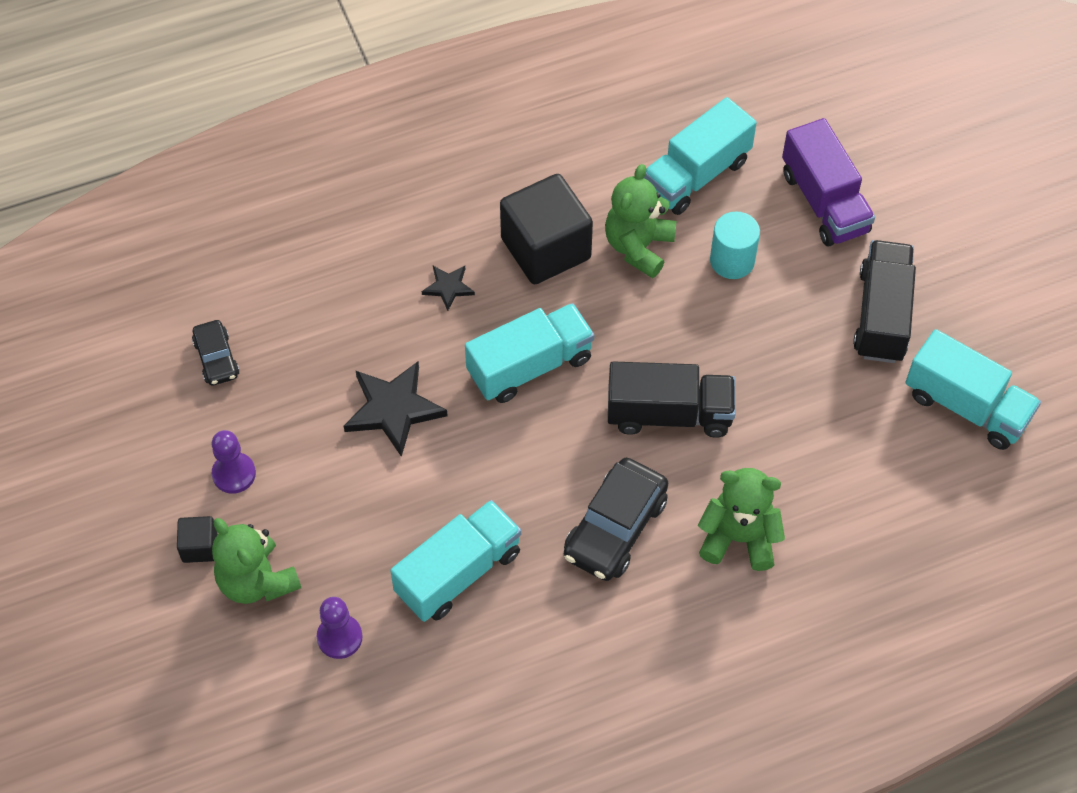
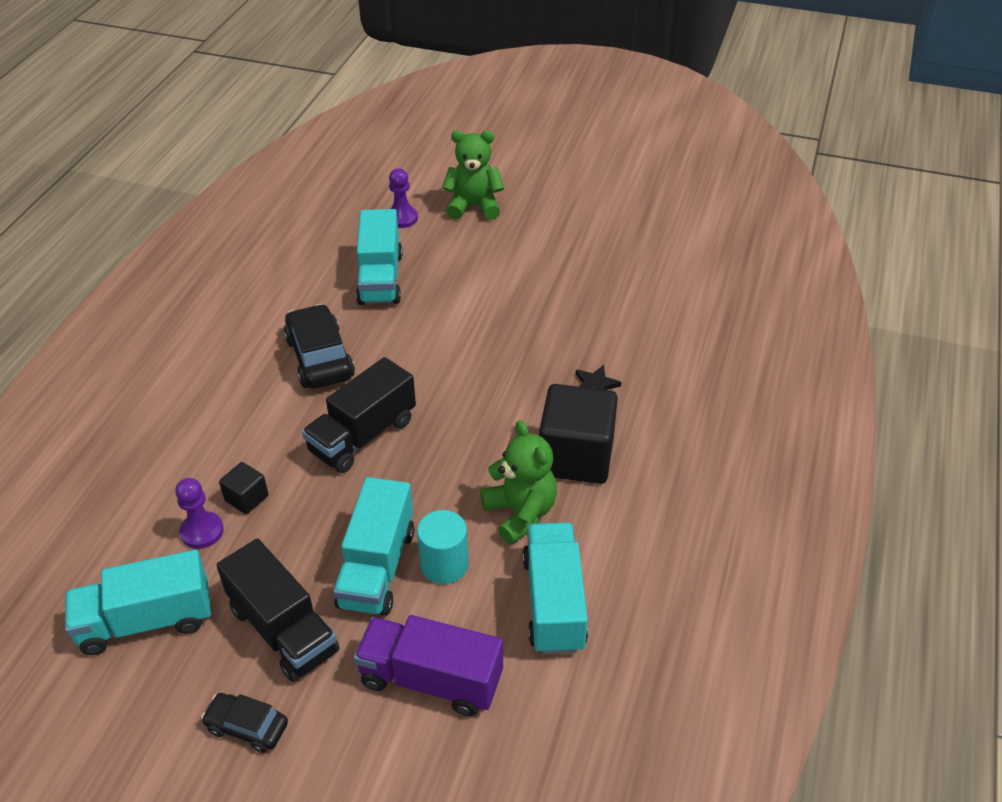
camera: 130 degrees right, 15 degrees down
(200, 547) = (521, 197): black cube -> black cube (246, 498)
(216, 358) = (649, 256): black car -> black car (247, 727)
(234, 474) = (554, 228): purple pawn -> purple pawn (202, 531)
(393, 409) = (524, 309): black star -> none
(530, 366) = (484, 389): turquoise truck -> turquoise truck (377, 568)
(739, 538) = (236, 411): green teddy bear -> none

